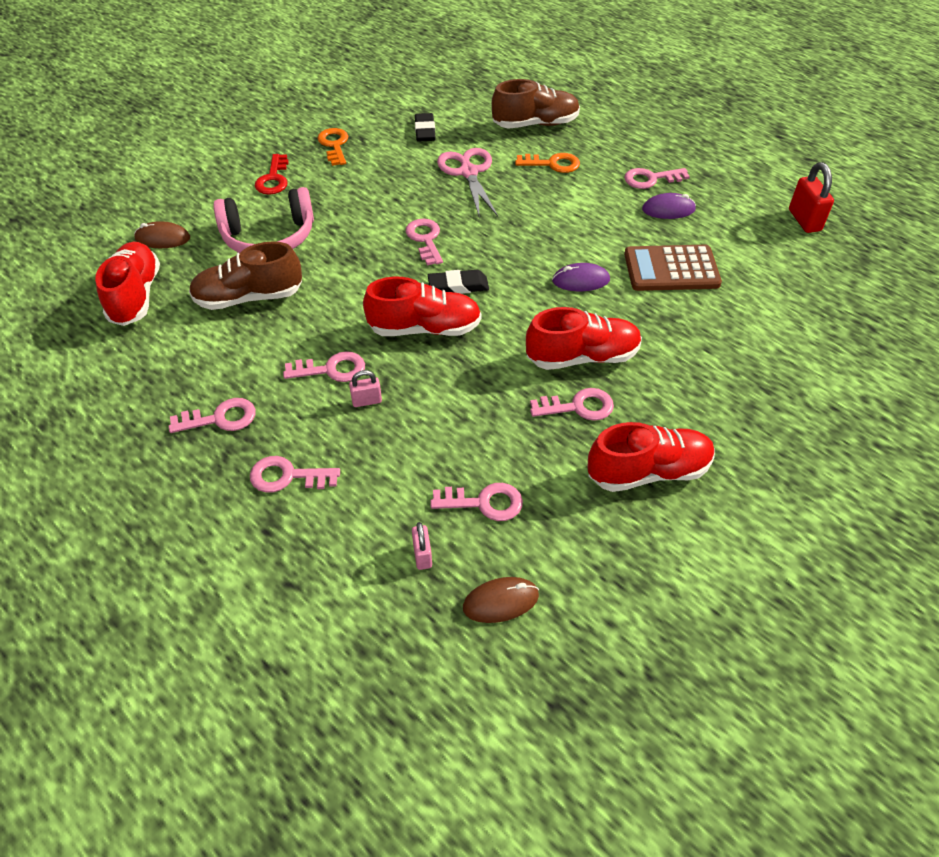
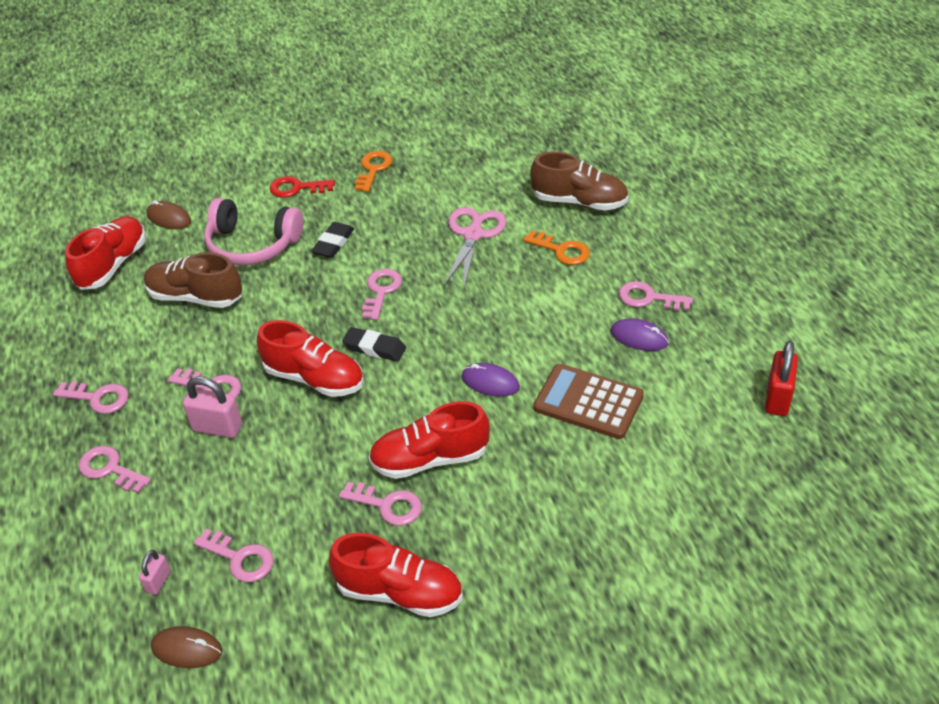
camera: 30 degrees right, 5 degrees down
(273, 179) = (296, 188): red key -> red key turned 60 degrees clockwise
(367, 401) = (217, 428): pink padlock -> pink padlock, size x1.74
(425, 131) = (466, 178): black eraser -> black eraser (333, 243)
(582, 357) = (430, 459): red shoe -> red shoe turned 150 degrees clockwise

